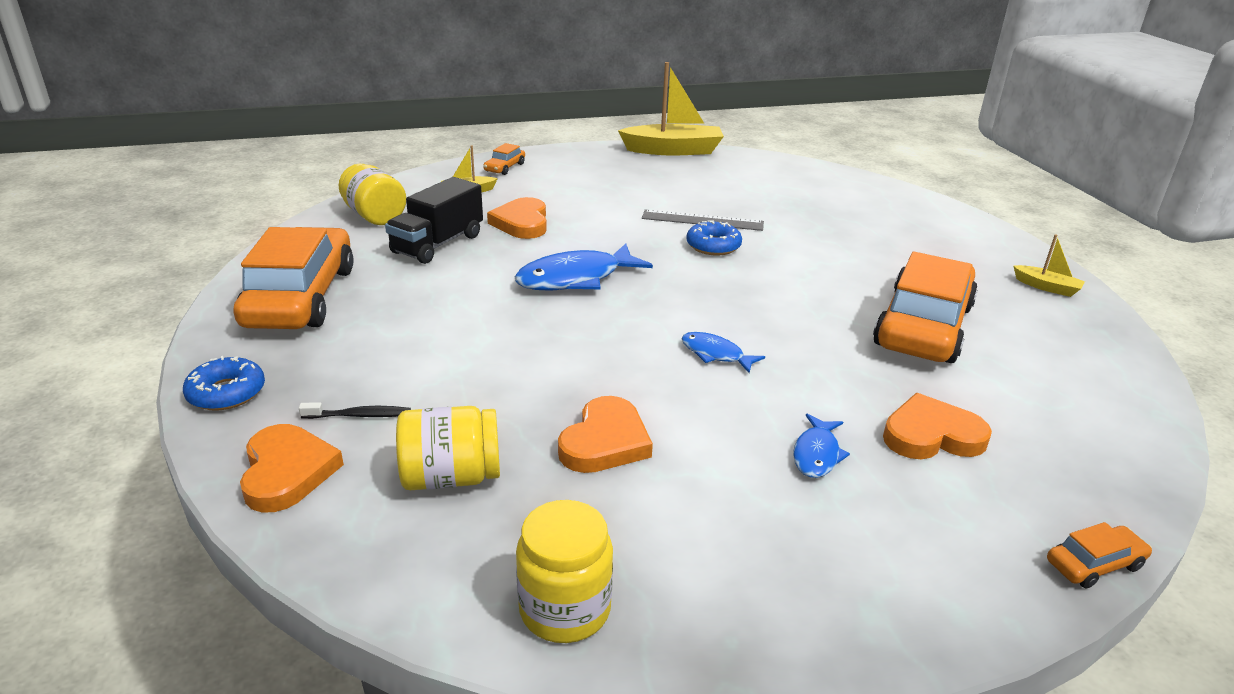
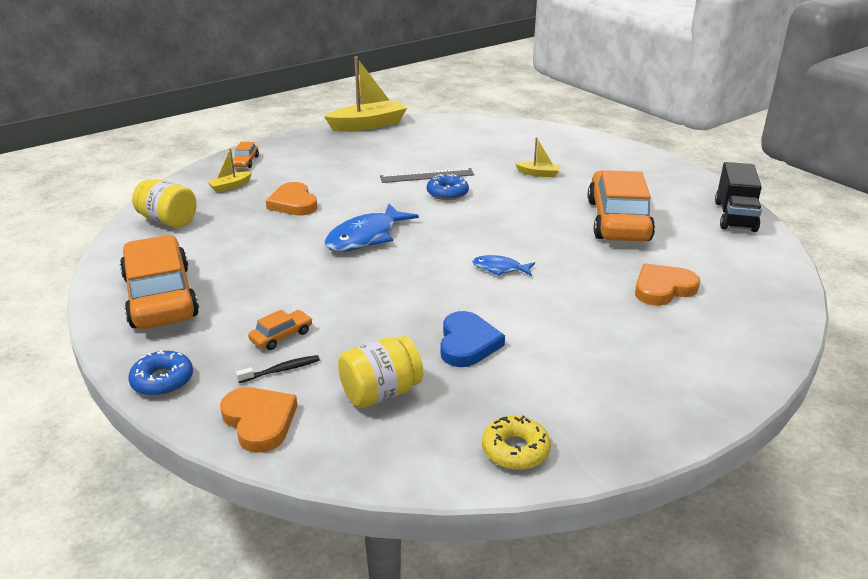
camera: 20 degrees left, 0 degrees up
(438, 244) = (239, 233): black truck -> black truck (735, 216)
(565, 609) = (515, 450): yellow jar -> yellow donut
(605, 442) = (467, 343): orange heart -> blue heart
(816, 454) = (604, 317): blue fish -> none
(1046, 287) = (676, 178): yellow boat -> yellow boat (538, 174)
(1094, 564) = (789, 339): orange car -> orange car (281, 336)

